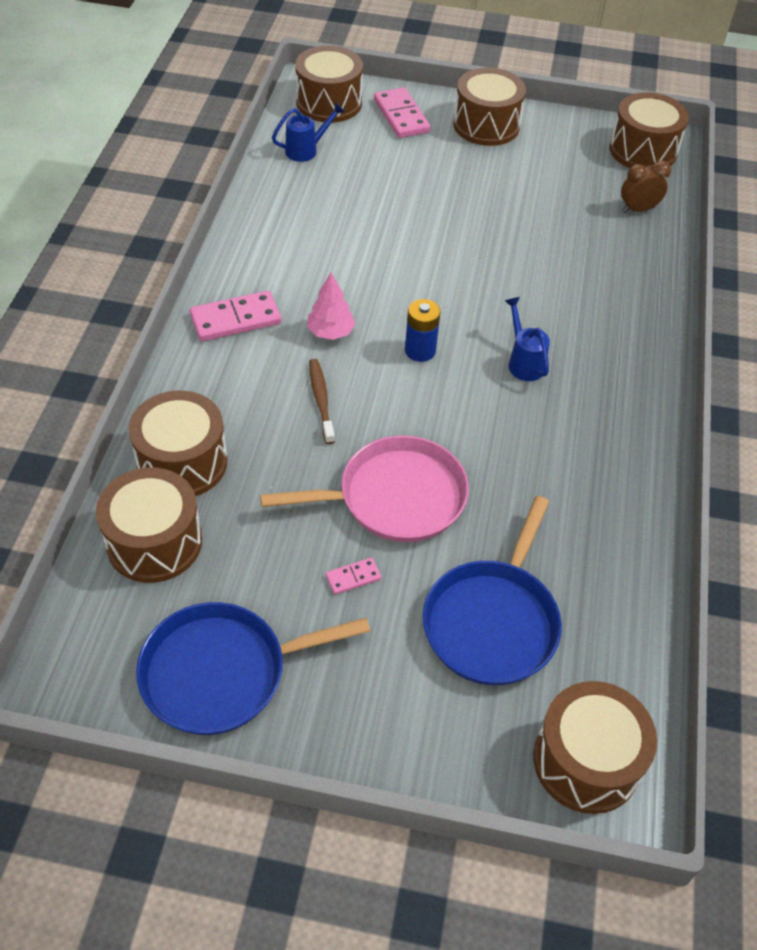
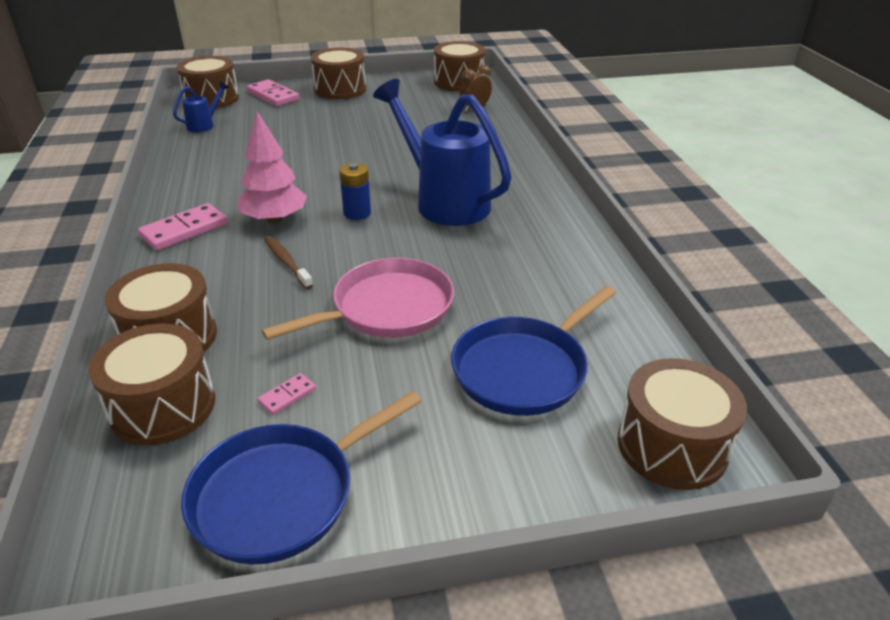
camera: 20 degrees left, 15 degrees down
(330, 332) = (274, 219): pink tree -> pink tree, size x1.58
(353, 577) = (379, 375): pink domino -> pink domino (287, 396)
(492, 622) = (523, 369): blue pan -> blue pan turned 45 degrees clockwise
(523, 362) = (444, 201): blue watering can -> blue watering can, size x2.31

